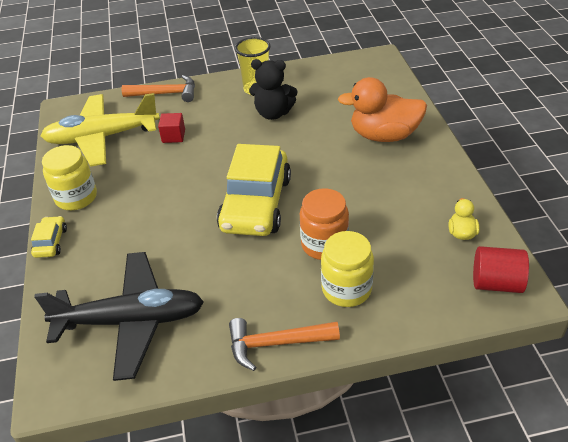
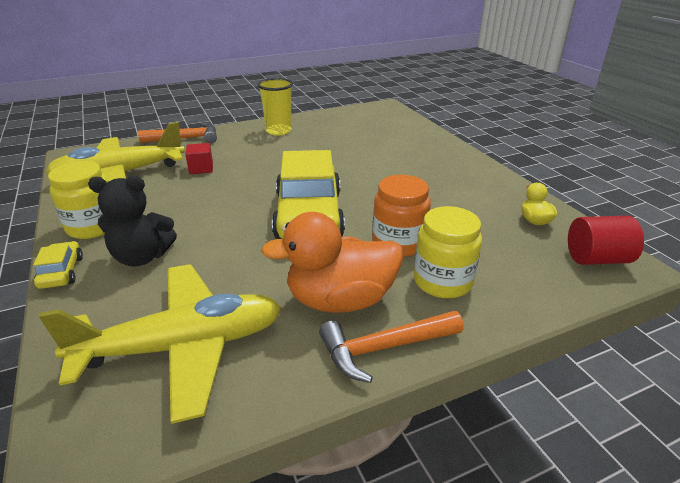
camera: 15 degrees left, 10 degrees down
(131, 321) = (183, 346): black plane -> yellow plane
(273, 113) = (301, 146): black teddy bear -> black teddy bear (142, 257)
(384, 136) = (417, 155): orange duck -> orange duck (340, 300)

